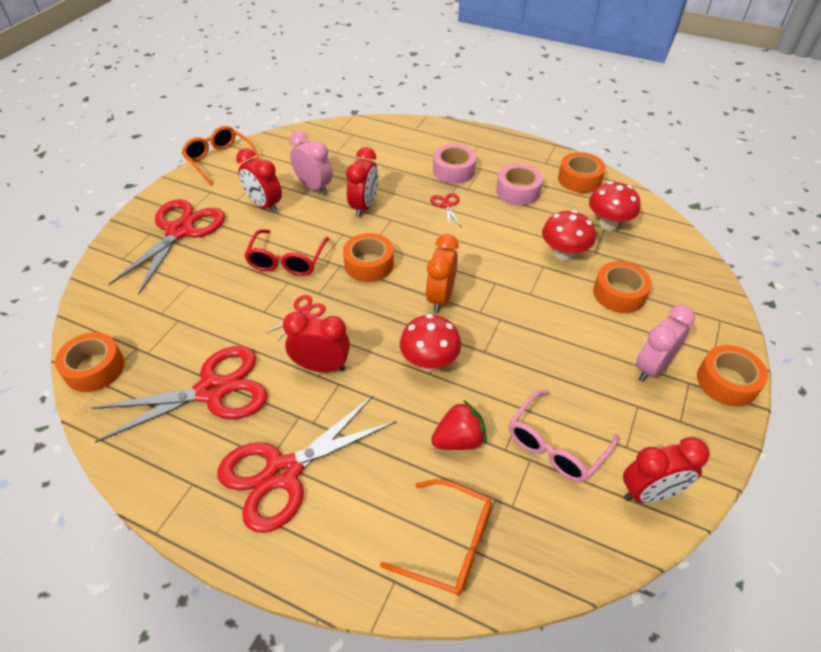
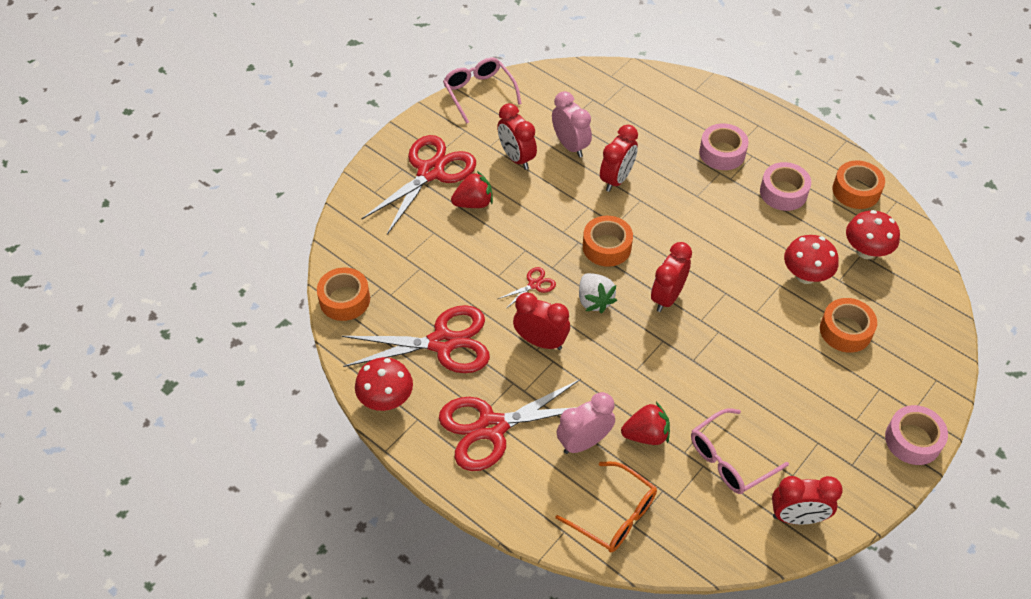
camera: 15 degrees right, 5 degrees up
(220, 160) = (479, 93): orange glasses -> pink glasses
(228, 250) = (473, 203): none -> red strawberry
(287, 260) = (528, 226): red glasses -> none
(368, 315) = (594, 300): none -> white strawberry
(429, 362) = (639, 359): red mushroom -> red mushroom (386, 400)
(440, 297) = (667, 297): orange clock -> red clock
(446, 205) = (702, 194): red scissors -> none
(651, 367) = (846, 410): pink clock -> pink clock (584, 442)
(727, 382) = (913, 440): orange tape -> pink tape

